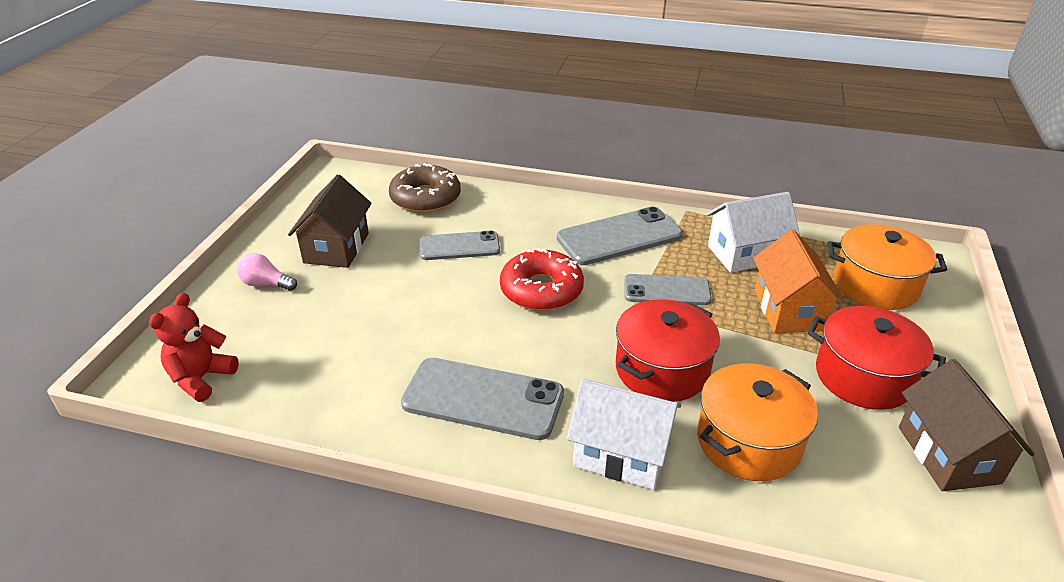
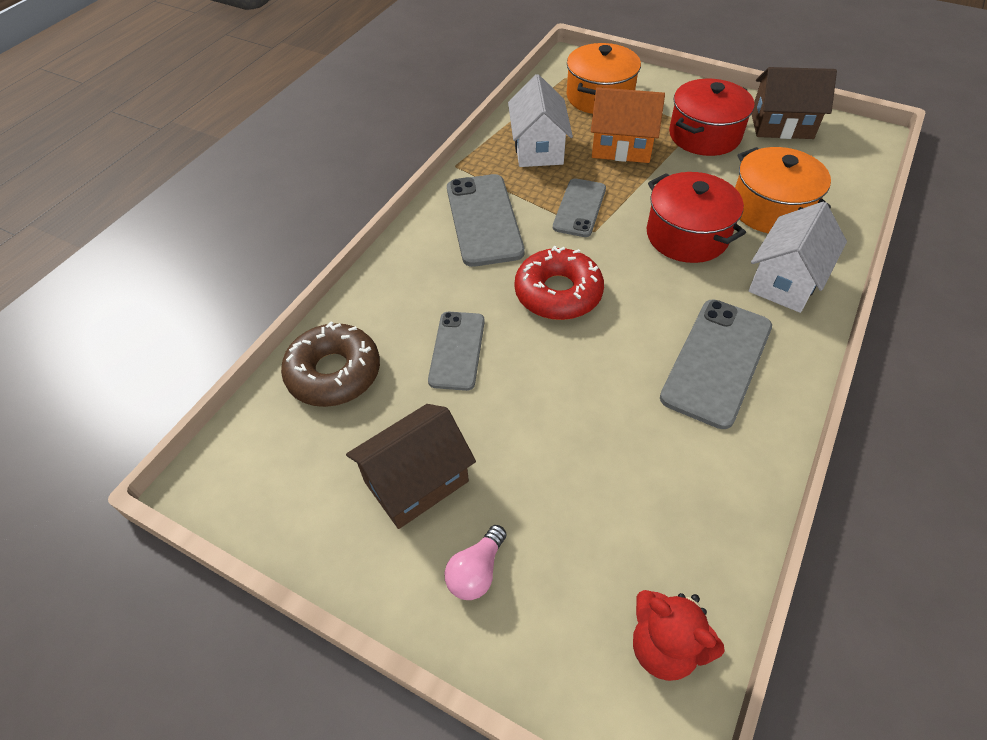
camera: 75 degrees left, 15 degrees up
(336, 248) = (416, 481): brown house -> brown house turned 60 degrees counterclockwise

